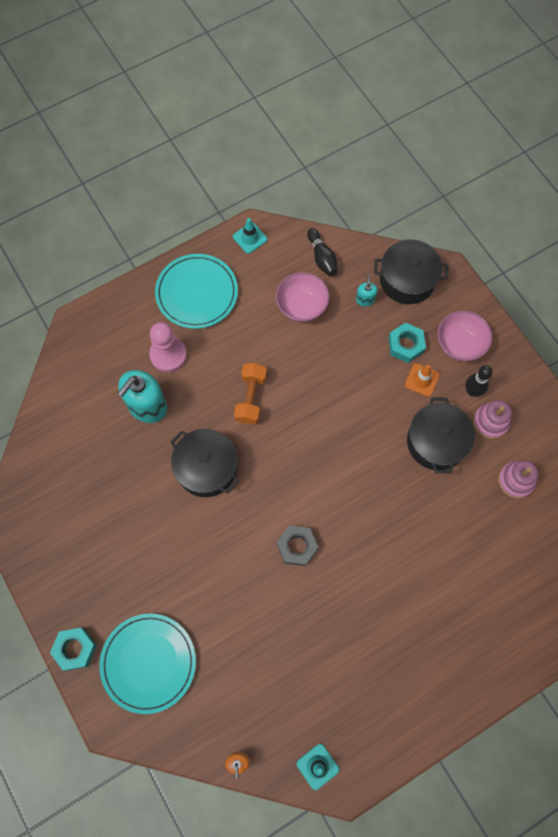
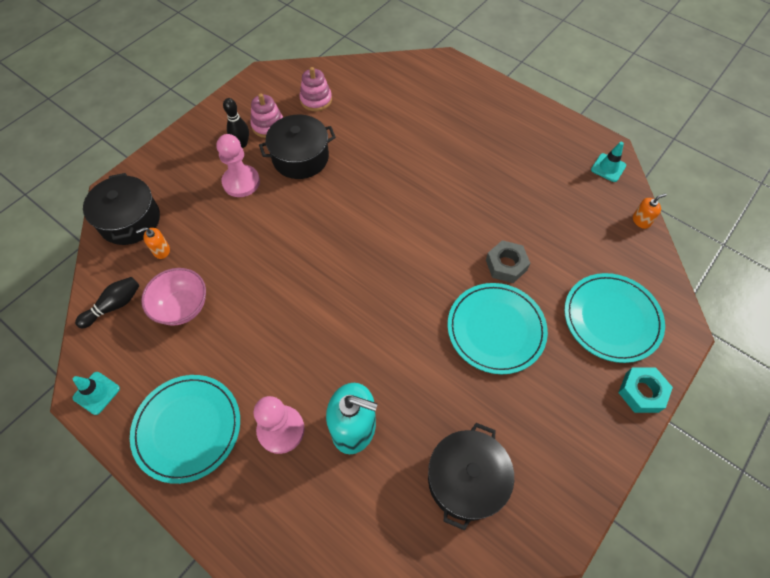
camera: 110 degrees left, 10 degrees down
(181, 551) = (496, 329): none -> turquoise plate
(206, 468) = (401, 337): black pot -> black pot (466, 480)
(251, 398) = (307, 321): orange dumbbell -> none
(297, 547) = (443, 233): grey nut -> grey nut (506, 265)
(365, 300) = (161, 250): turquoise soap dispenser -> orange soap dispenser
(405, 345) = (207, 203): turquoise nut -> none
(422, 380) = (241, 182): orange traffic cone -> pink pawn
(459, 344) = (195, 163): pink bowl -> none

